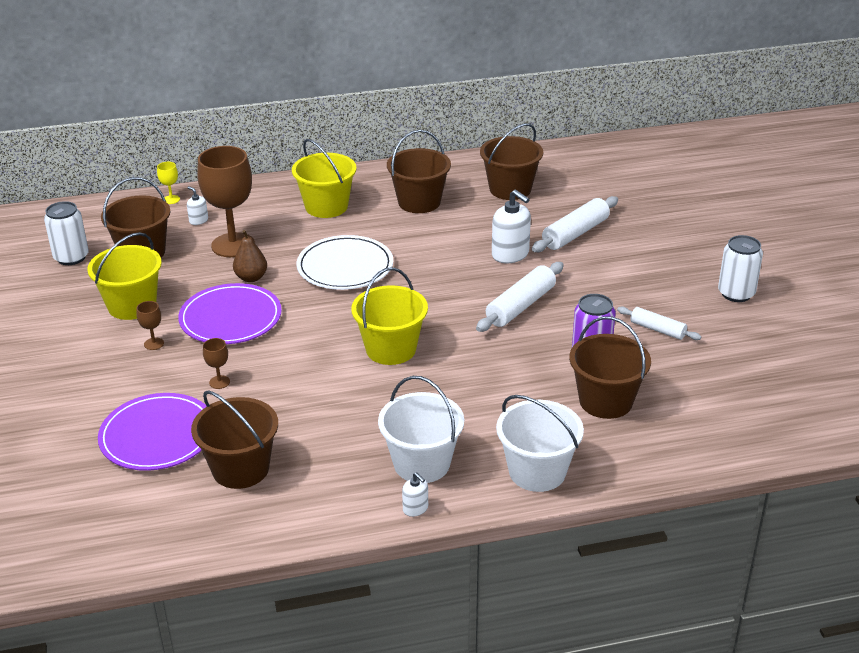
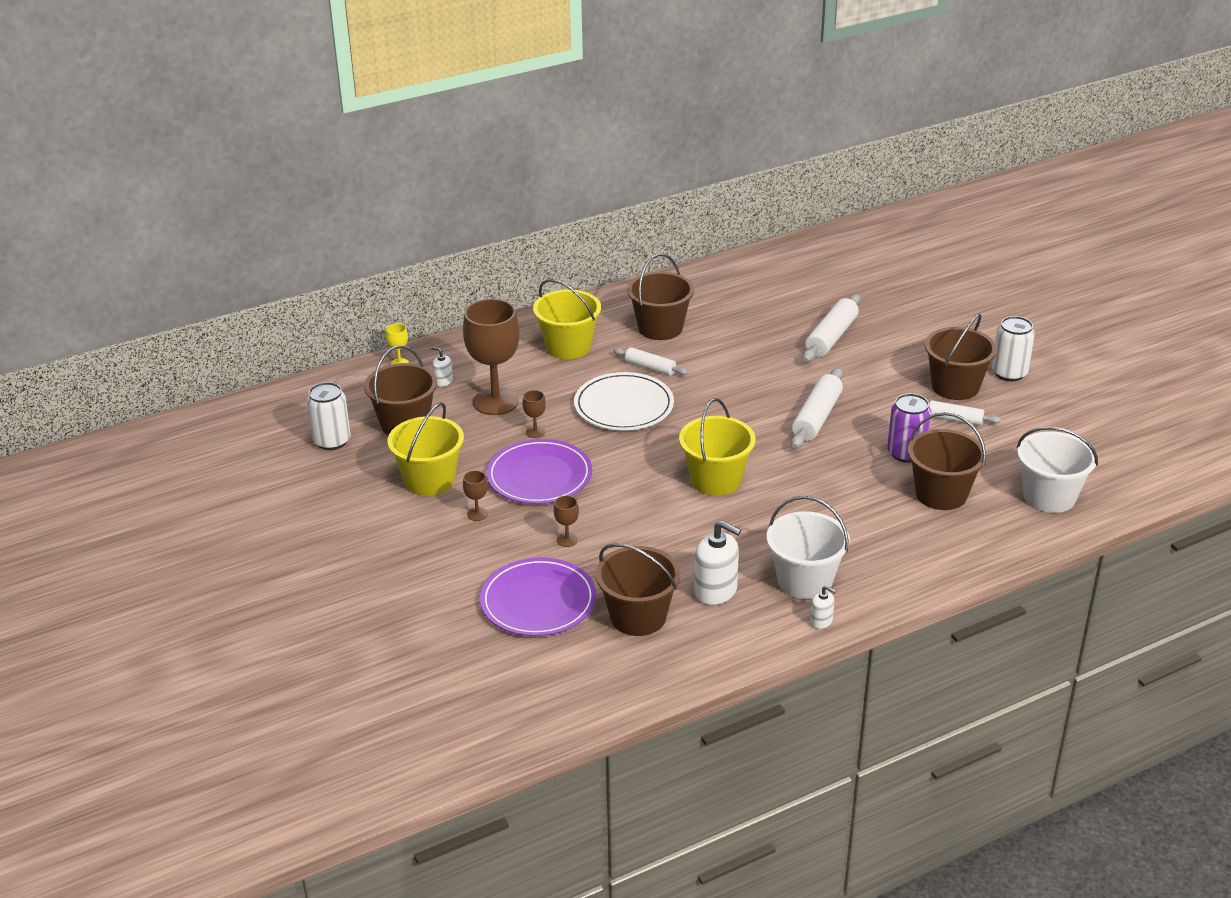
camera: 15 degrees left, 0 degrees up
(251, 278) = (535, 432): brown pear -> brown goblet
(389, 236) = (650, 367): none -> white rolling pin
(510, 189) = (744, 301): brown bucket -> brown bucket (955, 386)
(510, 254) = (779, 368): white soap dispenser -> white soap dispenser (716, 591)
(537, 471) = (912, 568): white bucket -> white bucket (1049, 496)

